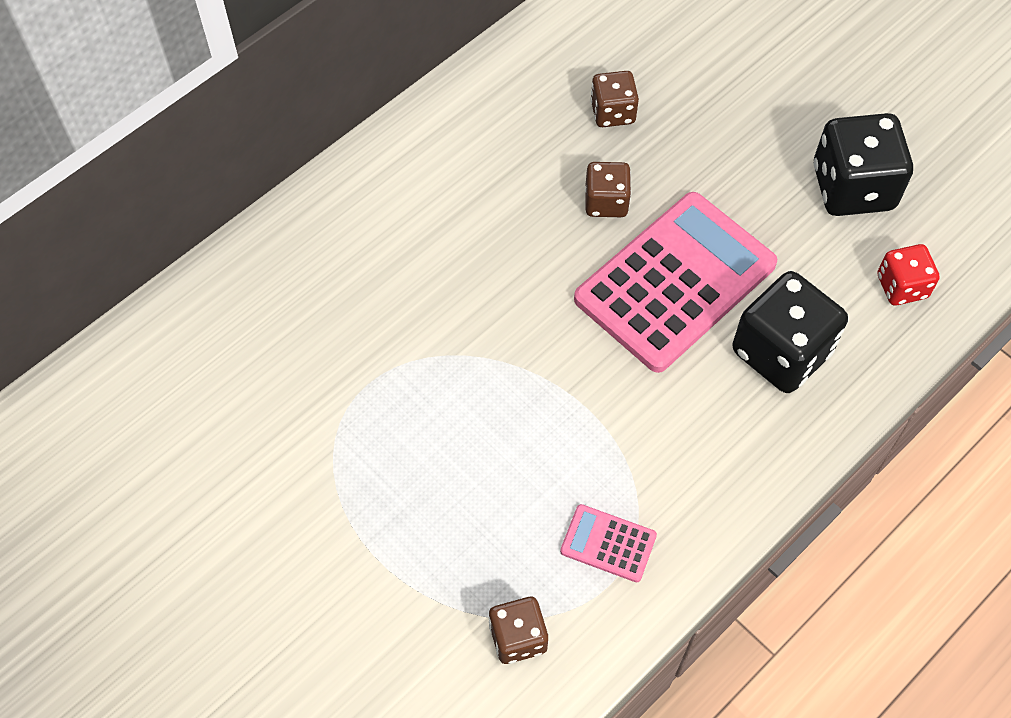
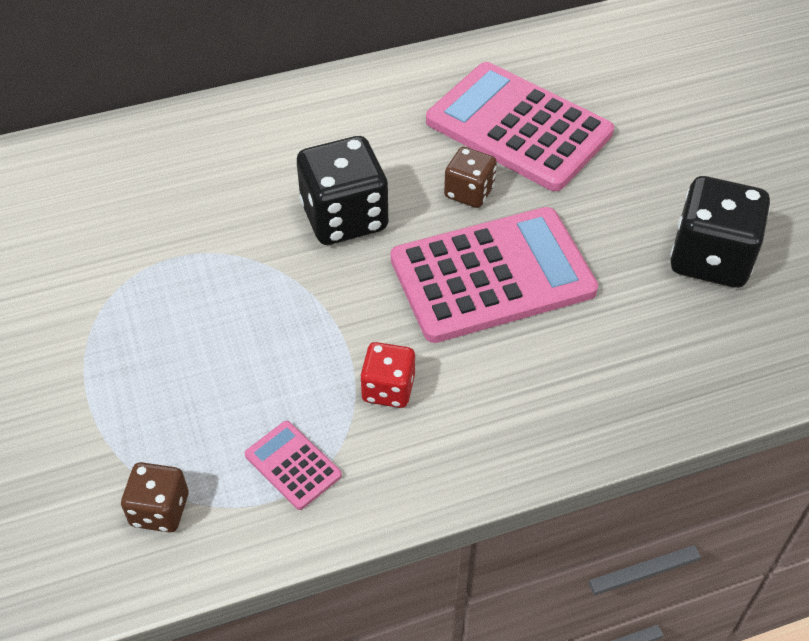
camera: 25 degrees right, 10 degrees down
(612, 112) = (518, 127): brown dice -> pink calculator
(781, 352) = (558, 369): black dice -> black dice (344, 217)
(901, 286) = (712, 357): red dice -> red dice (388, 389)

